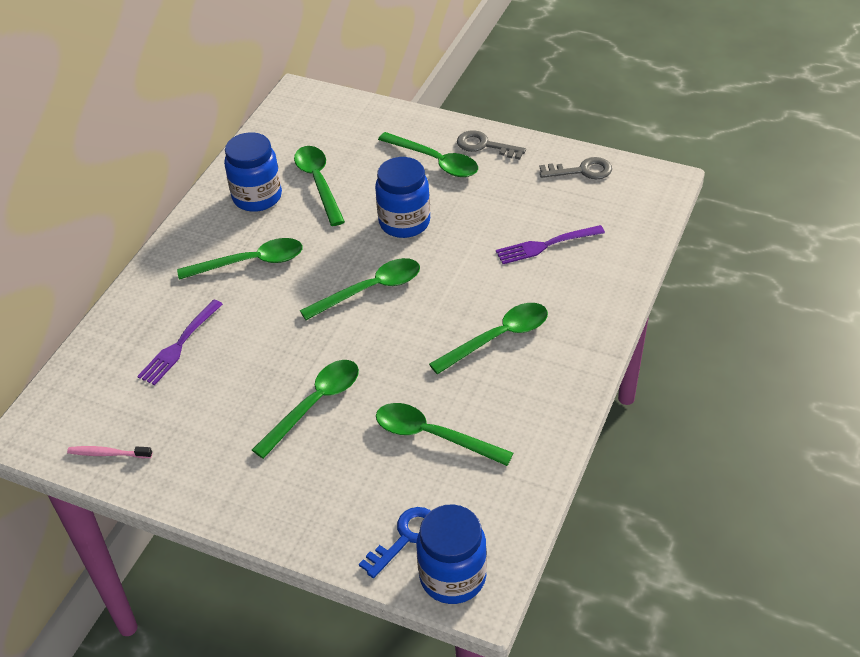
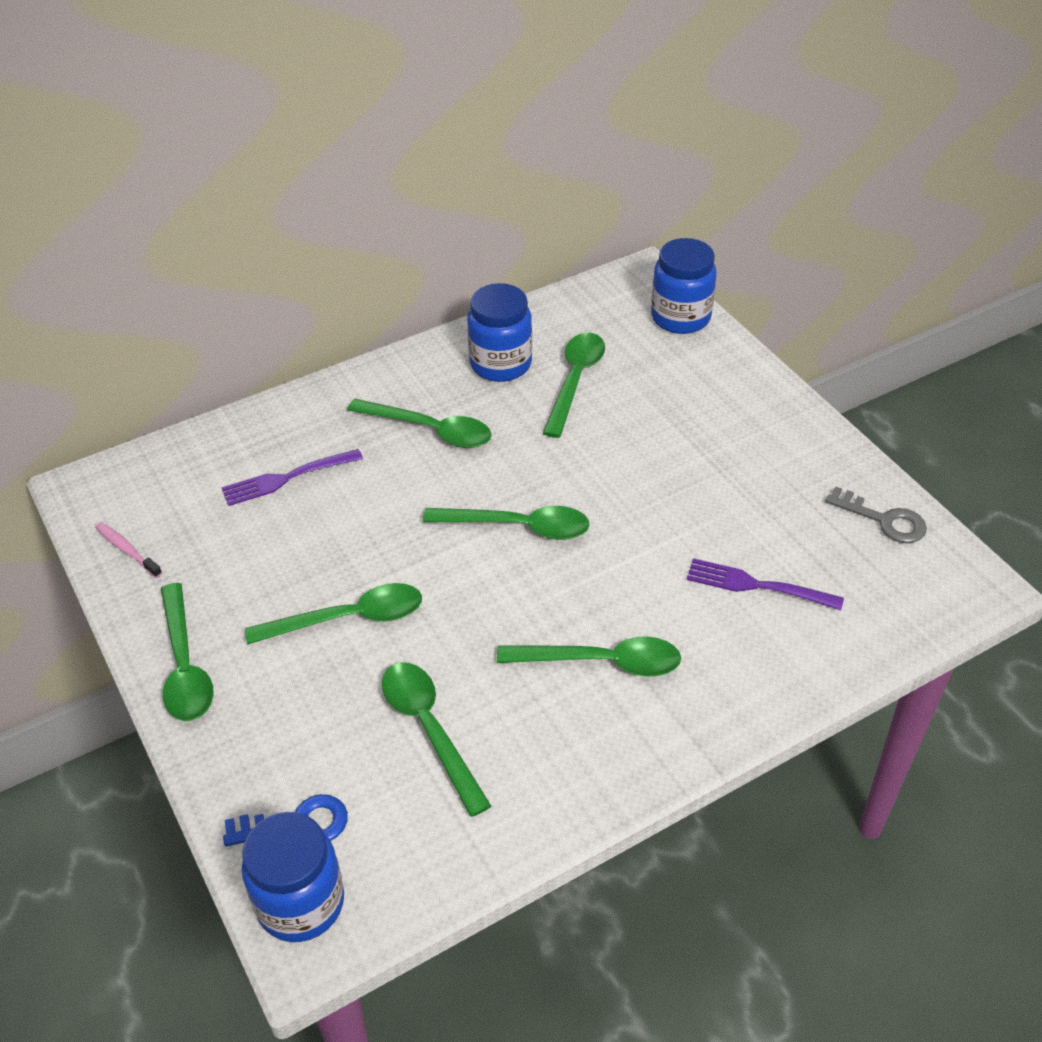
camera: 35 degrees right, 0 degrees up
(404, 222) = (623, 472): blue jar -> blue jar (680, 317)
(435, 161) = (721, 420): green spoon -> green spoon (185, 666)
(484, 145) = (794, 431): grey key -> none

